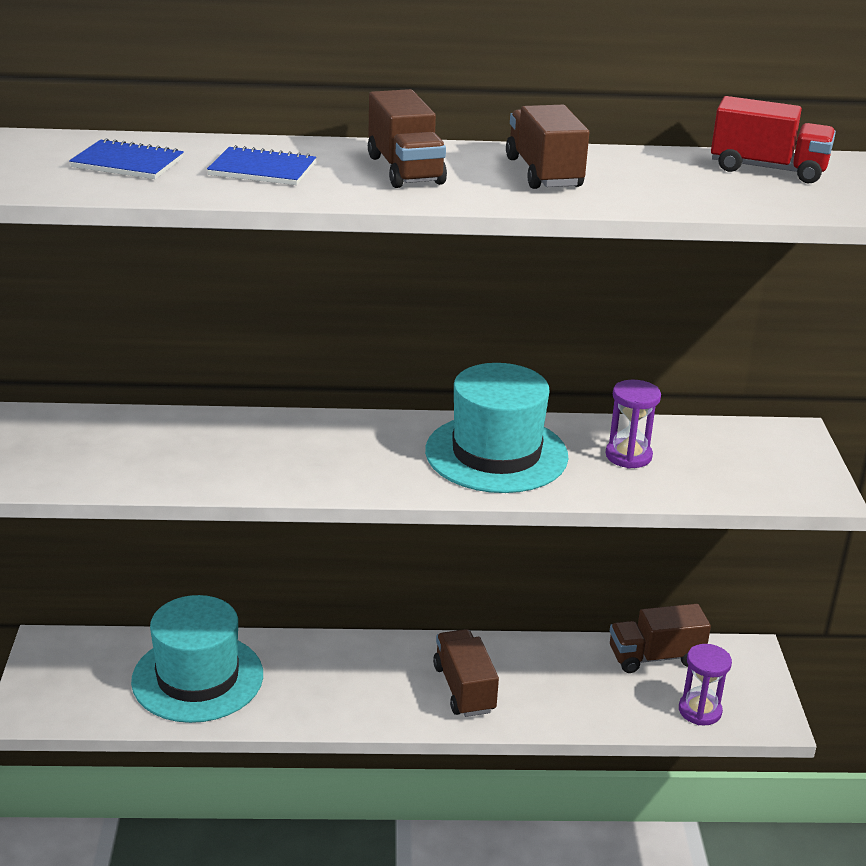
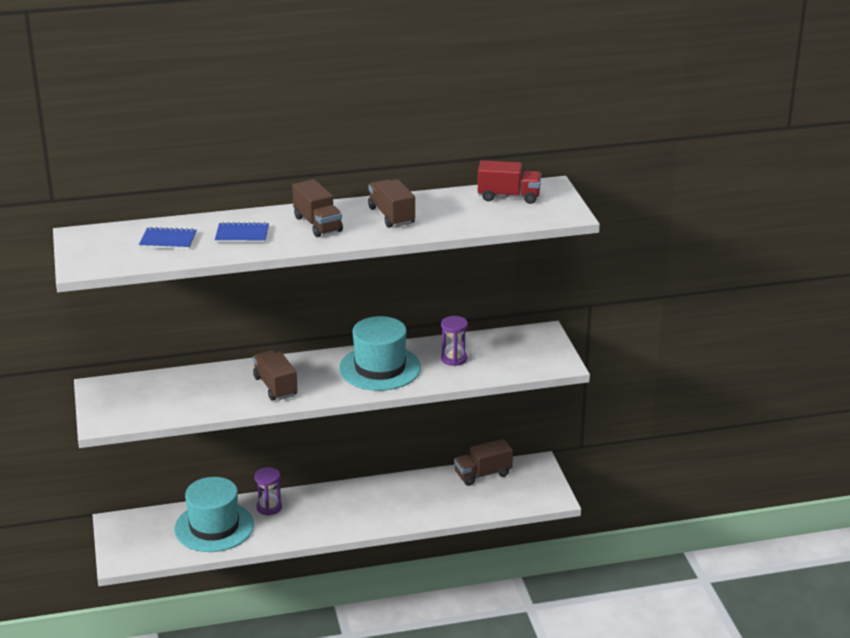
camera: 10 degrees left, 0 degrees up
(464, 689) = (374, 509): brown truck -> brown truck (275, 387)
(700, 711) = (513, 500): purple hourglass -> purple hourglass (269, 507)

